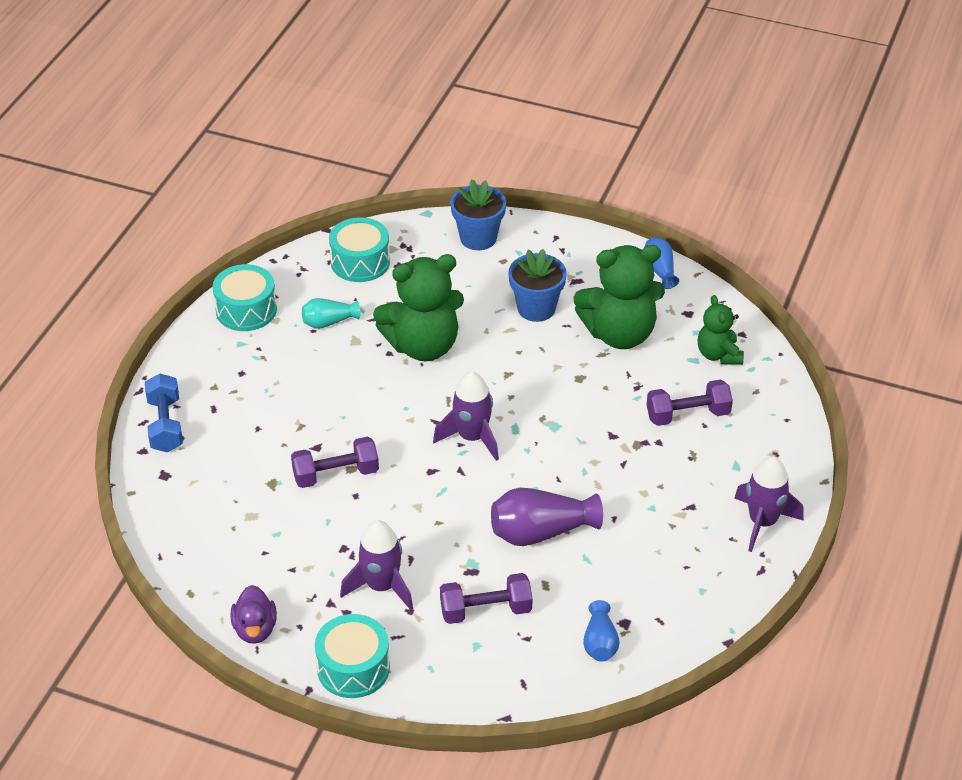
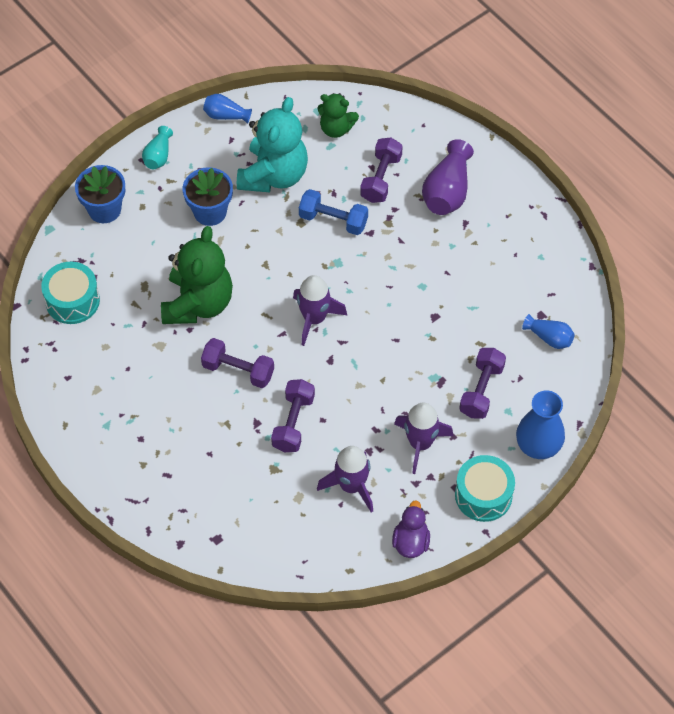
camera: 60 degrees left, 15 degrees up
(165, 425) = (162, 516): blue dumbbell -> blue dumbbell (333, 220)
(246, 310) = (70, 404): turquoise drum -> none
(255, 629) = (411, 542): purple duck -> purple duck turned 105 degrees counterclockwise
(329, 322) = (126, 353): turquoise vase -> turquoise vase (158, 156)
(368, 407) = (238, 370): none -> purple dumbbell
(450, 691) = (538, 445): none -> blue vase
(541, 532) = (432, 322): purple vase -> purple vase (447, 191)
(619, 334) = (274, 175): green teddy bear -> turquoise teddy bear
(762, 522) = (505, 191): purple rocket -> purple rocket (351, 486)

